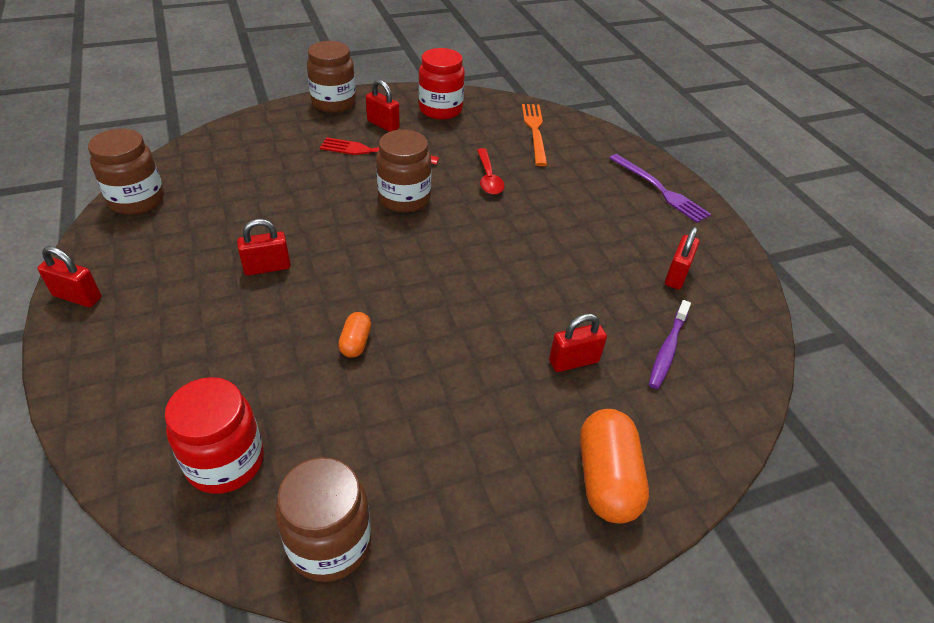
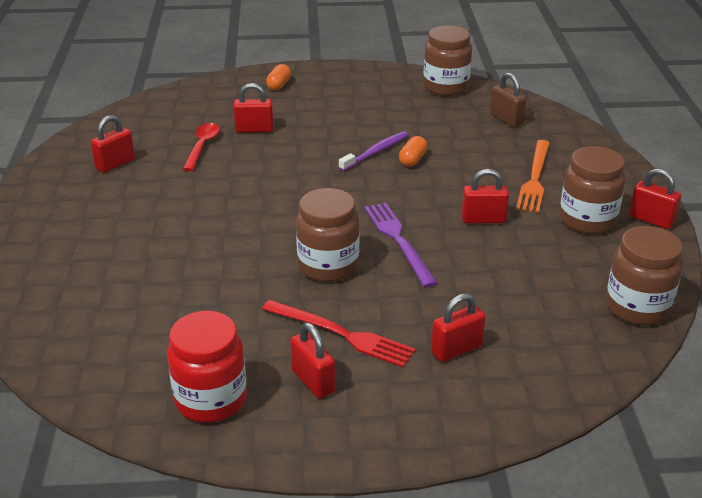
camera: 160 degrees left, 10 degrees down
(225, 462) = (506, 119): red jar -> brown padlock
(289, 153) = (456, 350): none -> red padlock
(334, 103) = (378, 442): brown jar -> brown jar (587, 220)
(488, 178) = (216, 277): red spoon -> red spoon (202, 146)
(535, 131) = (101, 336): orange fork -> orange fork (535, 178)
(607, 479) = (279, 85): orange capsule -> orange capsule, size x0.52
(660, 190) = (33, 236): purple fork -> purple fork (398, 241)
(668, 349) = (179, 126): purple toothbrush -> purple toothbrush (376, 152)

